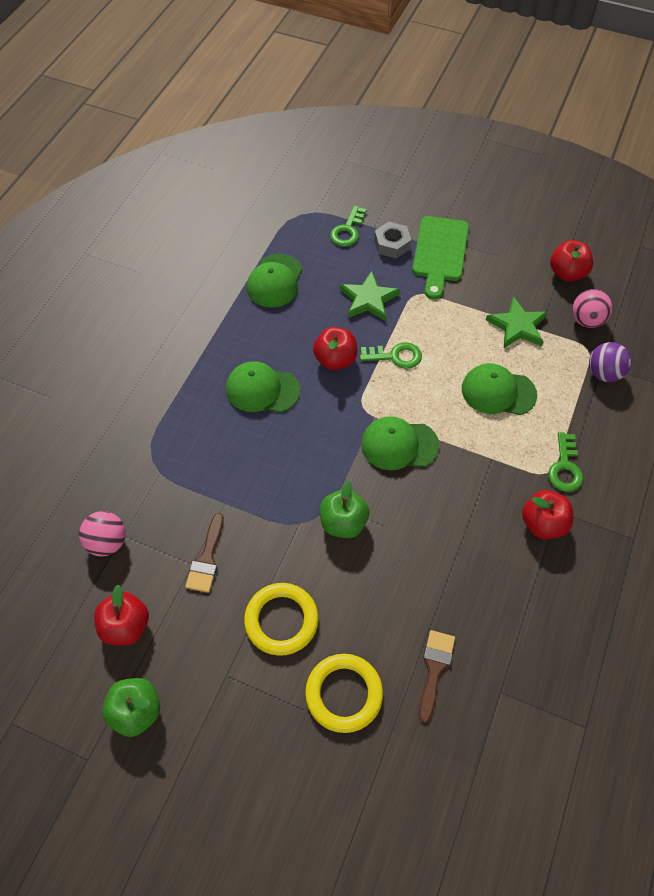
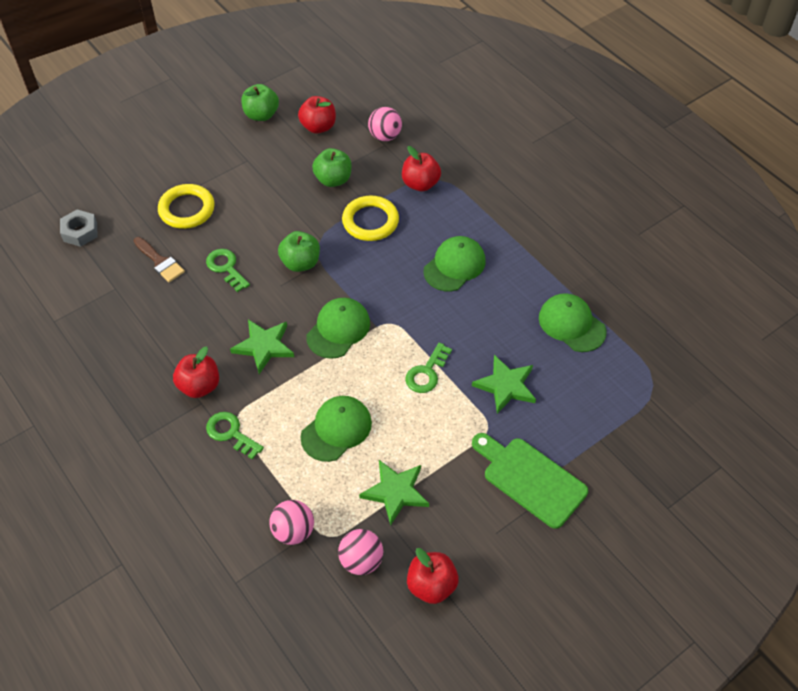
camera: 120 degrees right, 5 degrees down
(207, 559) = (333, 179): brown brush -> green apple
(281, 620) = (259, 199): yellow ring -> yellow ring (370, 221)
(335, 360) = (452, 327): red apple -> red apple (420, 184)
(347, 230) = (607, 413): green key -> green key (226, 268)
(392, 244) = (566, 442): grey nut -> grey nut (80, 232)
(461, 496) = (264, 346): none -> green star
(603, 373) = (293, 531): purple ball -> pink ball

